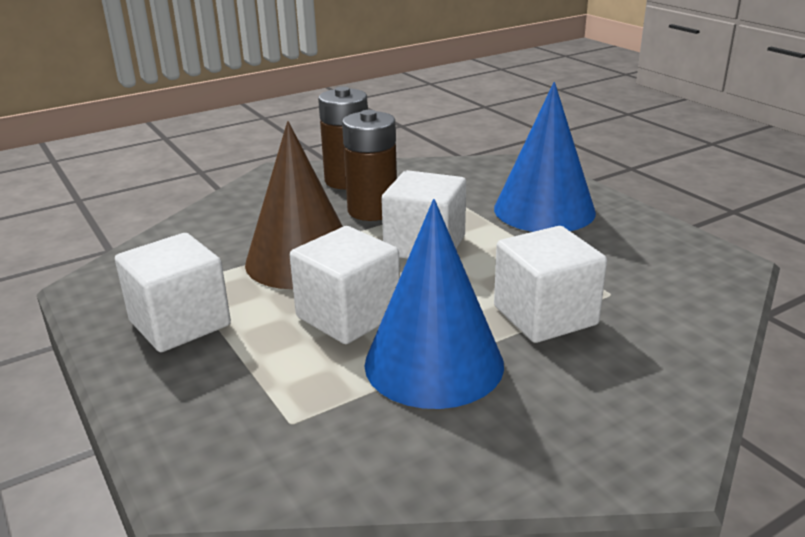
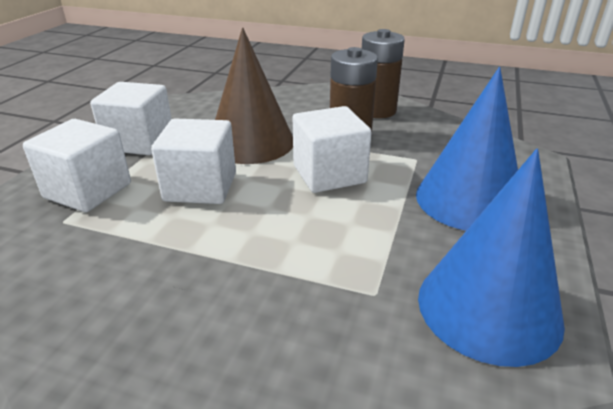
camera: 50 degrees right, 5 degrees up
(434, 363) = (171, 245): blue cone -> blue cone (488, 308)
(545, 316) = (292, 270): white cube -> white cube (88, 190)

